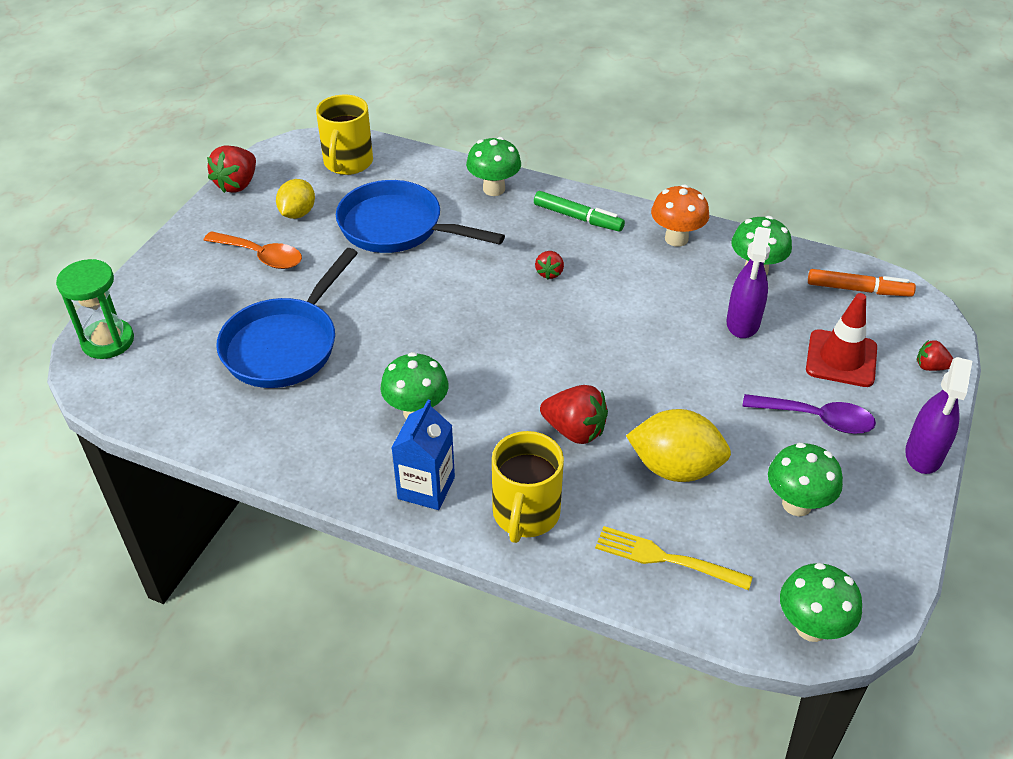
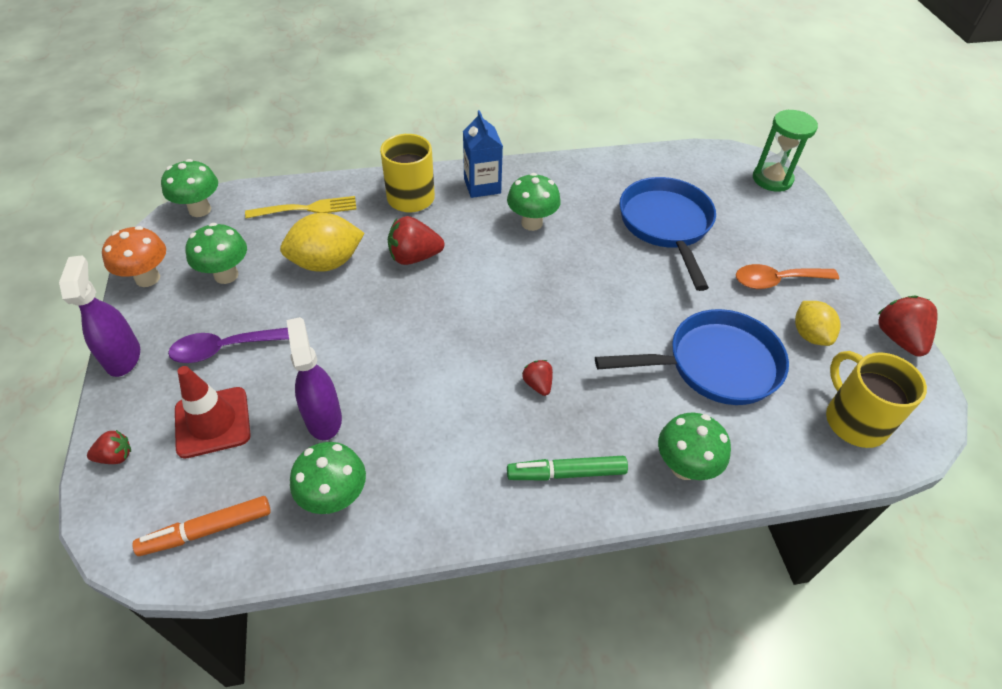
camera: 145 degrees right, 5 degrees up
(676, 239) = (443, 500): orange mushroom -> orange mushroom (147, 278)

